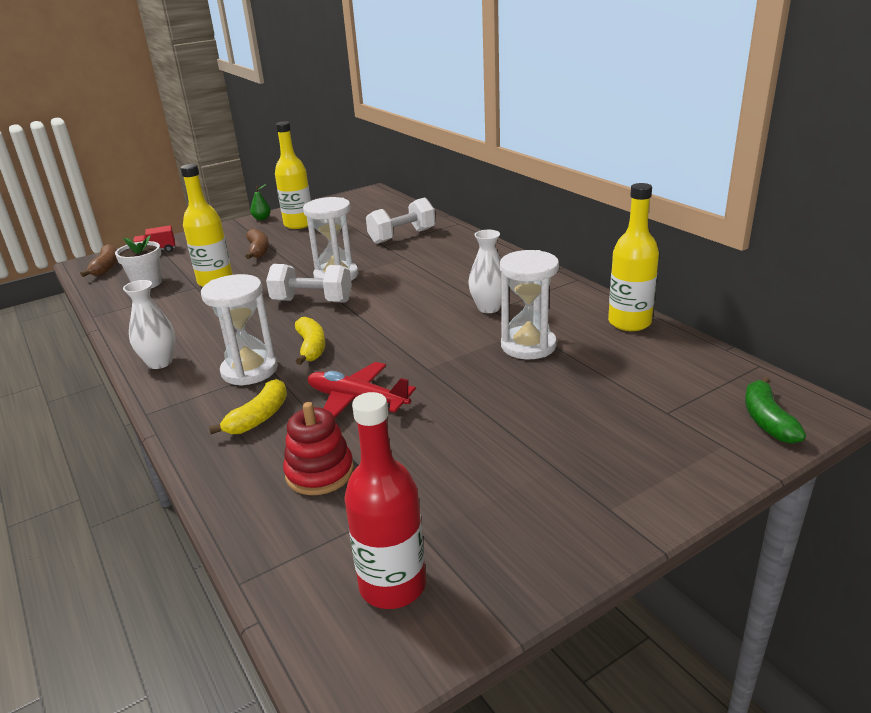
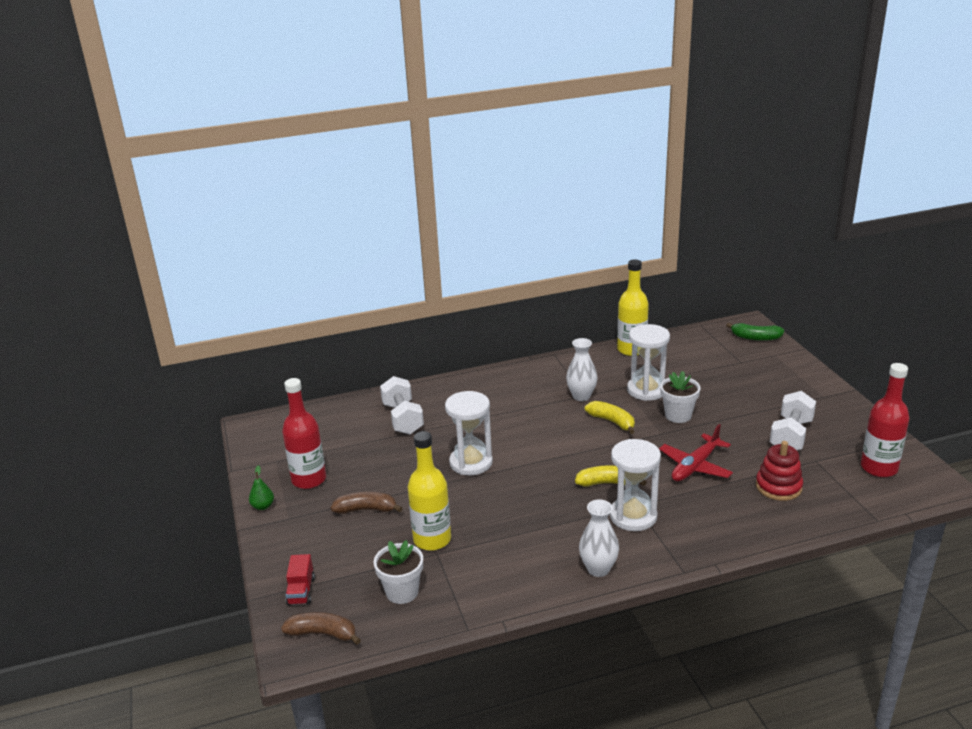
camera: 75 degrees left, 0 degrees up
(259, 417) = (706, 511): yellow banana -> yellow banana (612, 422)
(298, 224) = (309, 479): yellow bottle -> red bottle
(312, 301) = (519, 479): white dumbbell -> white dumbbell (791, 436)
(475, 375) = (678, 415): none -> white flower pot

